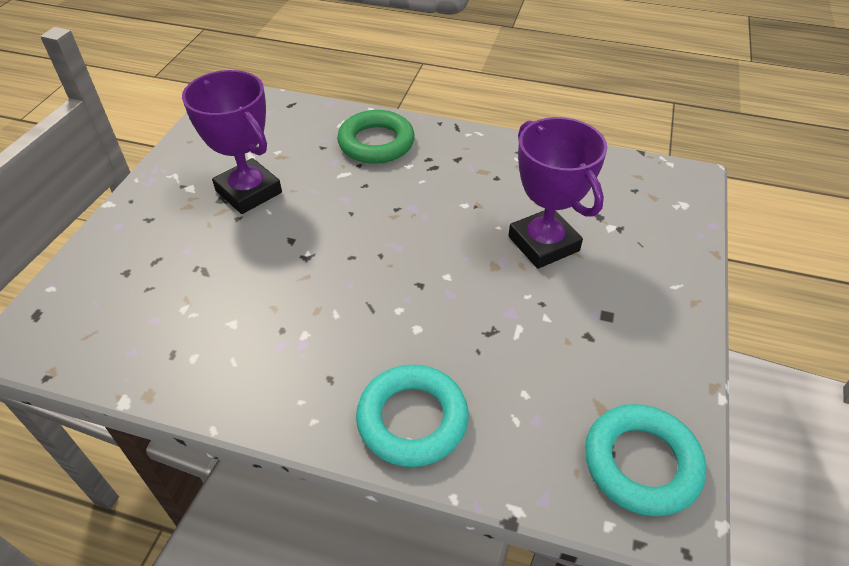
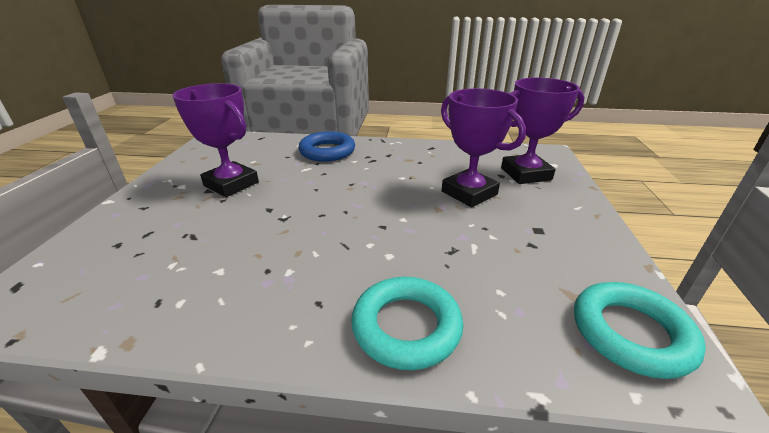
camera: 10 degrees left, 15 degrees down
(376, 143) = (327, 151): green ring -> blue ring
(634, 218) = (525, 174): none -> purple trophy

